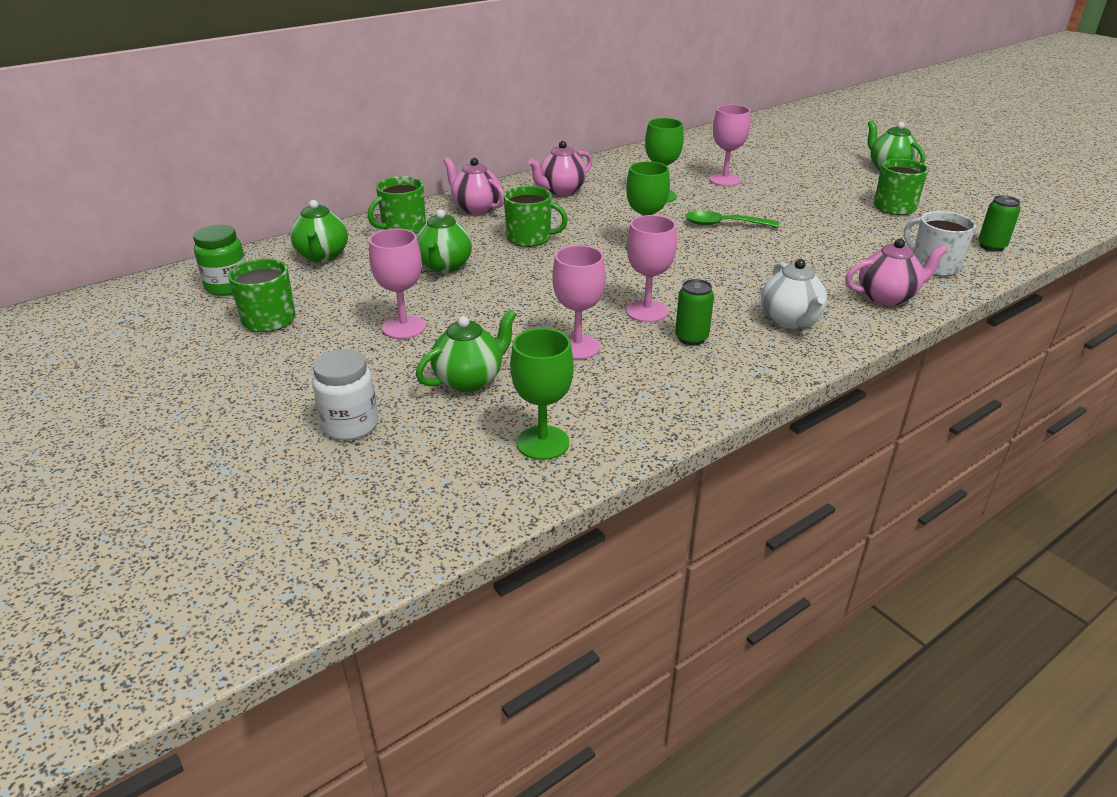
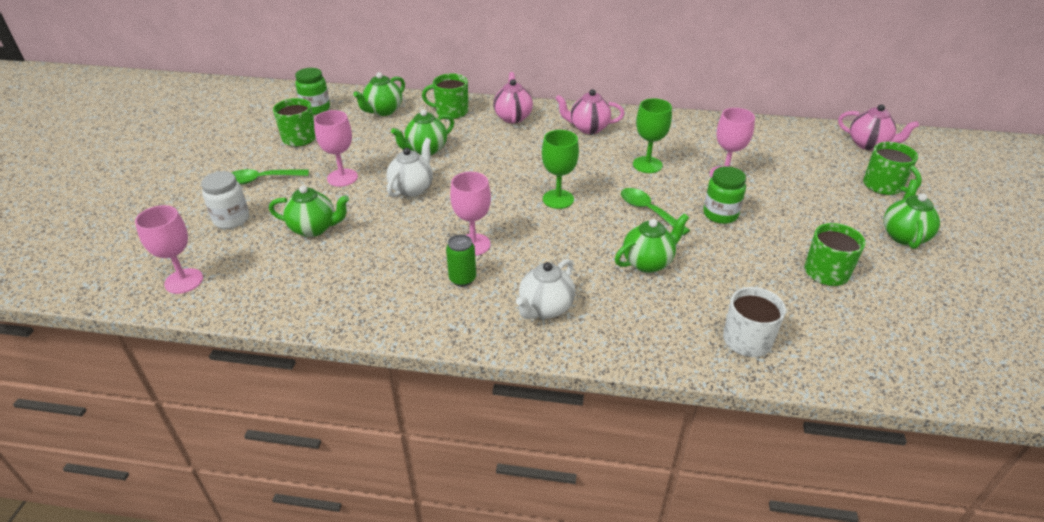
camera: 45 degrees right, 5 degrees up
(306, 375) = (262, 180): none -> green spoon
(499, 301) = (412, 188): none -> white teapot
(530, 238) = (504, 155): green mug -> green mug (883, 186)
(543, 443) = (279, 287): green goblet -> none
(577, 347) = (395, 243): pink goblet -> pink goblet (184, 281)
(772, 204) = (720, 214): none -> green jar
(791, 255) = (648, 262): none -> green teapot
(887, 297) = (650, 338): pink teapot -> pink teapot (868, 144)
(991, 246) = (843, 357): green can -> none

